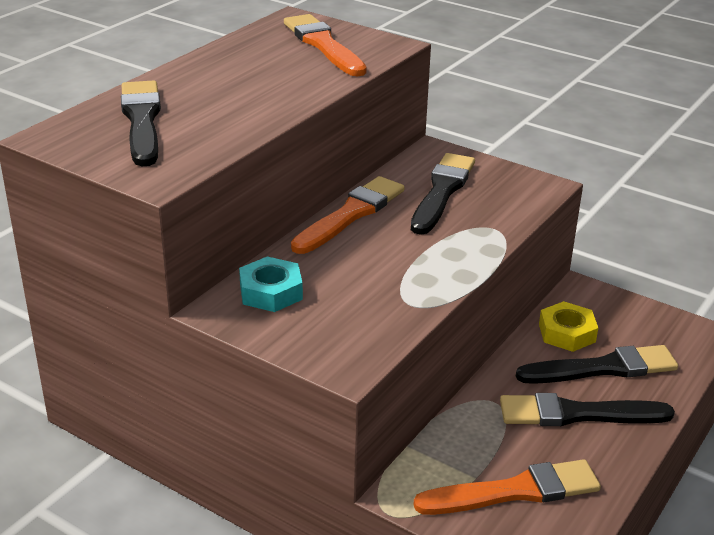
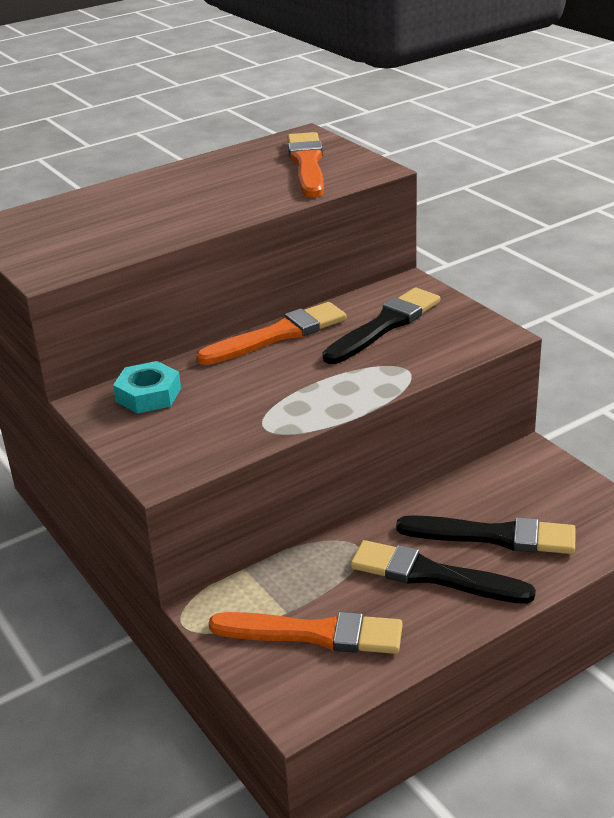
camera: 25 degrees right, 0 degrees up
(142, 121) = (80, 219): black brush -> none
(566, 333) = (482, 494): yellow nut -> none

